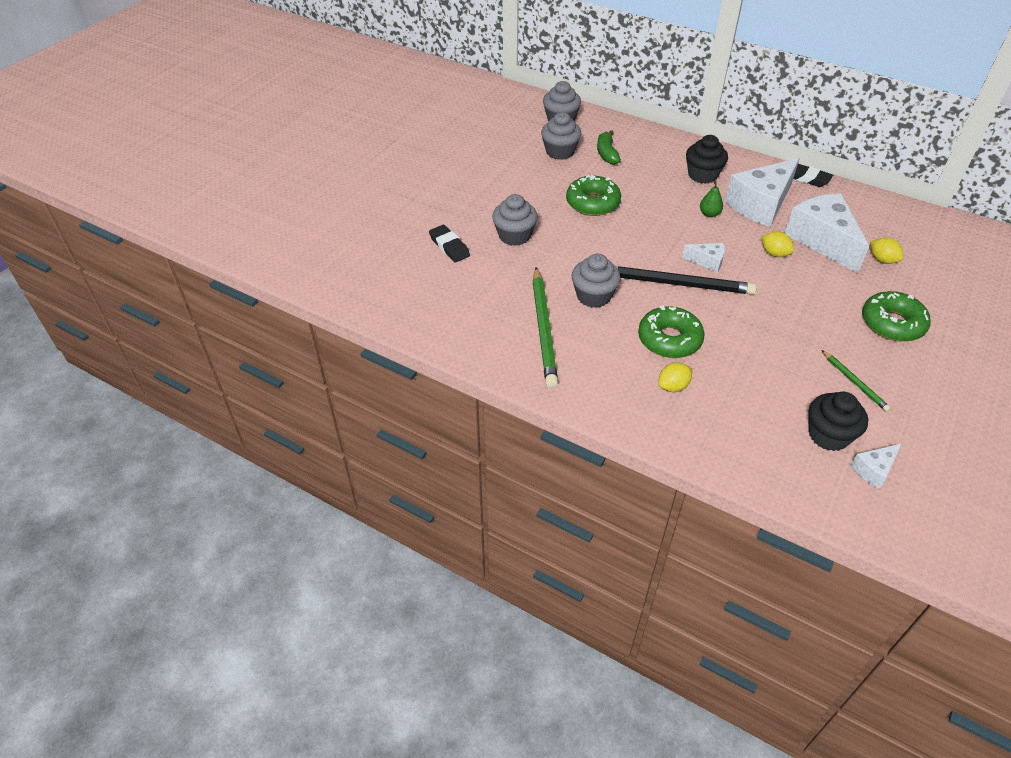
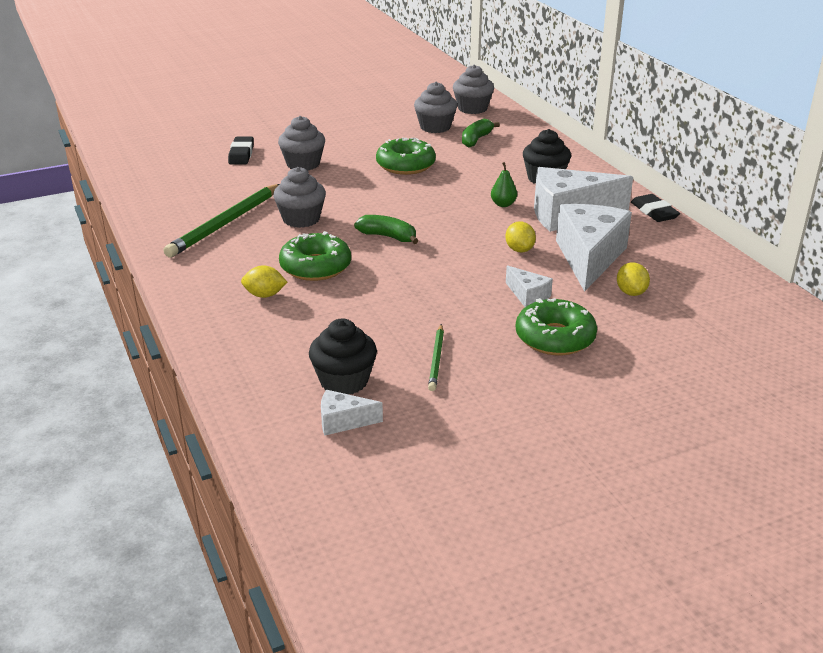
camera: 35 degrees right, 15 degrees down
(677, 283) = (388, 237): black pencil -> green banana
(707, 261) = (442, 233): white cheese -> white cheese (528, 295)

